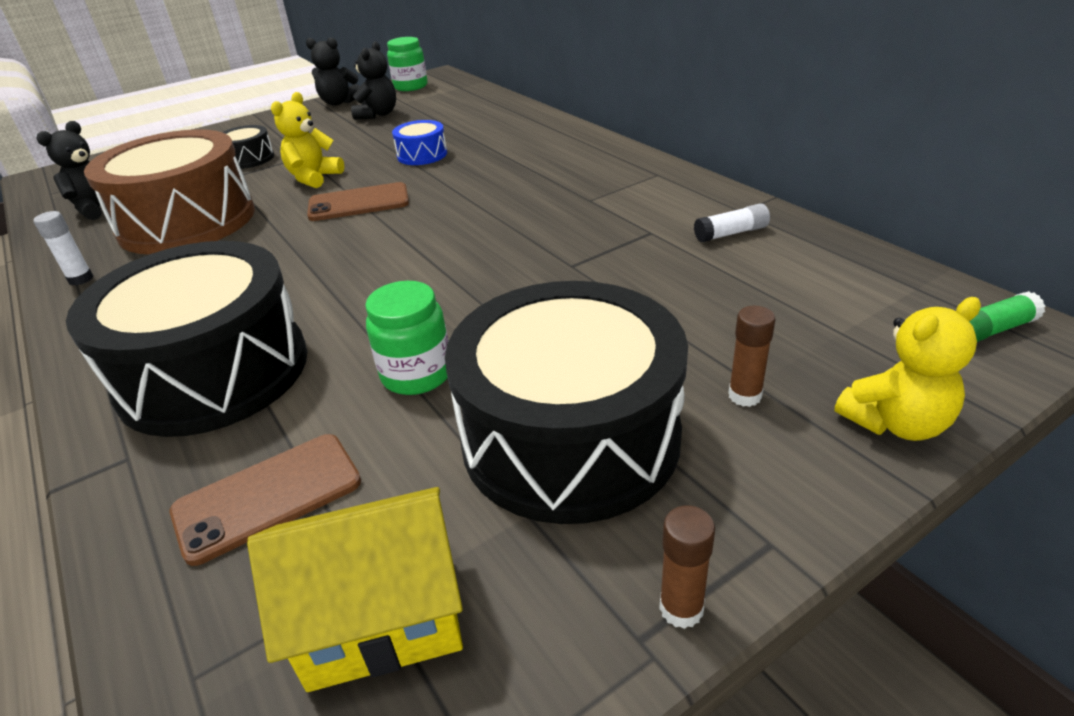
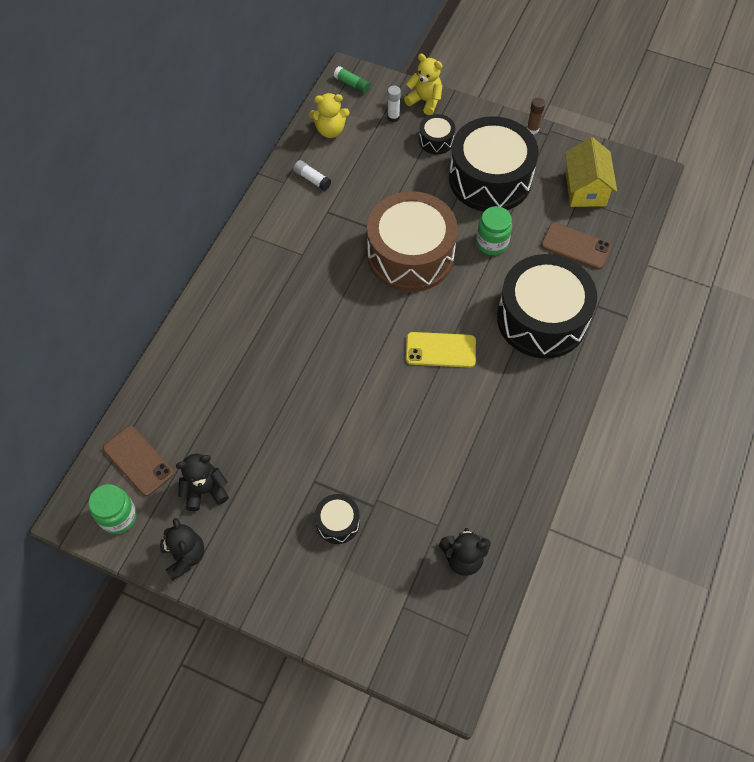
camera: 125 degrees left, 25 degrees up
(81, 279) = (531, 463): white glue stick -> white glue stick (393, 117)
(187, 221) = (444, 469): brown drum -> brown drum (410, 255)
(314, 178) = (346, 439): yellow teddy bear -> yellow teddy bear (330, 130)
(315, 260) = (440, 350): none -> yellow phone
(358, 203) = (367, 378): brown phone -> brown phone (138, 461)
(381, 617) = (585, 188): yellow house -> yellow house turned 45 degrees clockwise
(422, 155) = (277, 391): blue drum -> none
(744, 396) = (436, 140): brown glue stick -> black drum

